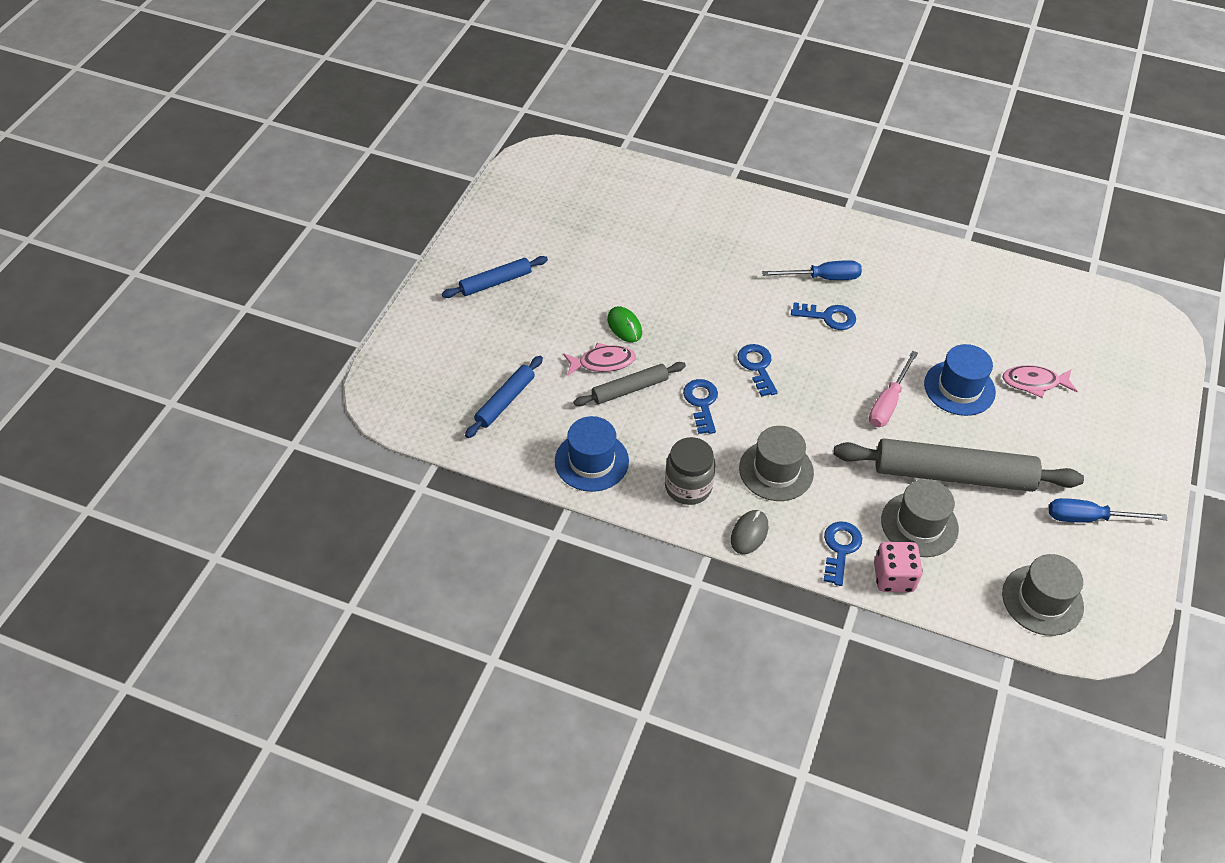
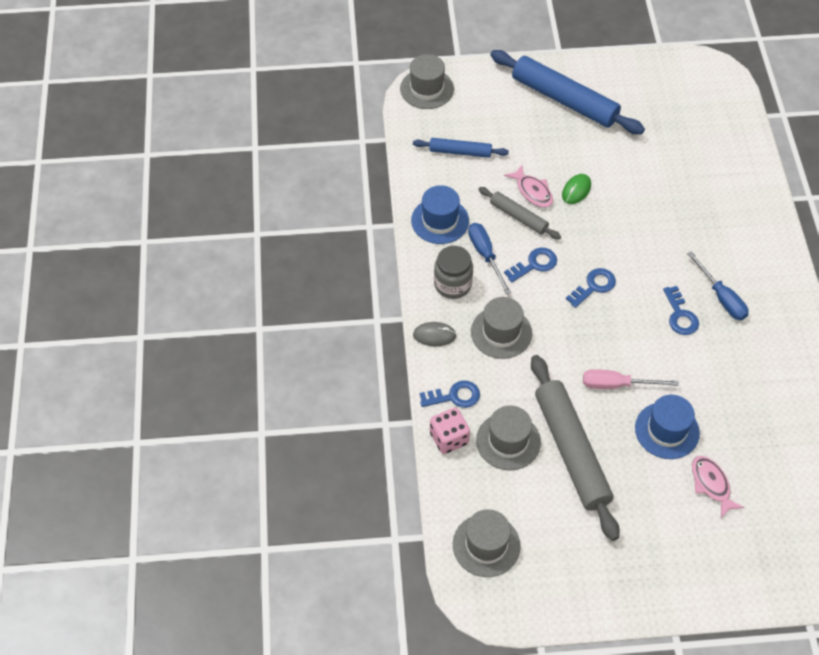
camera: 65 degrees right, 5 degrees up
(390, 392) = (427, 89): none -> grey hat
(495, 282) = (564, 100): blue rolling pin -> blue rolling pin, size x1.90
(1089, 518) = (588, 561): blue screwdriver -> blue screwdriver (485, 255)

